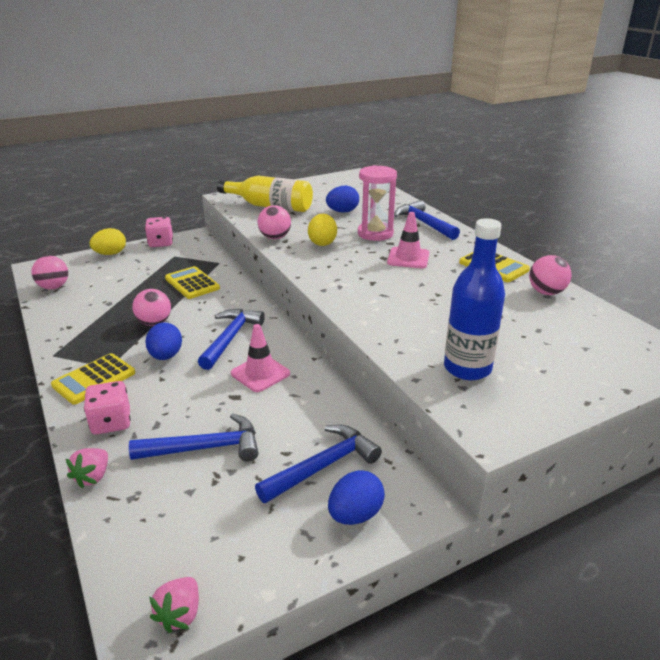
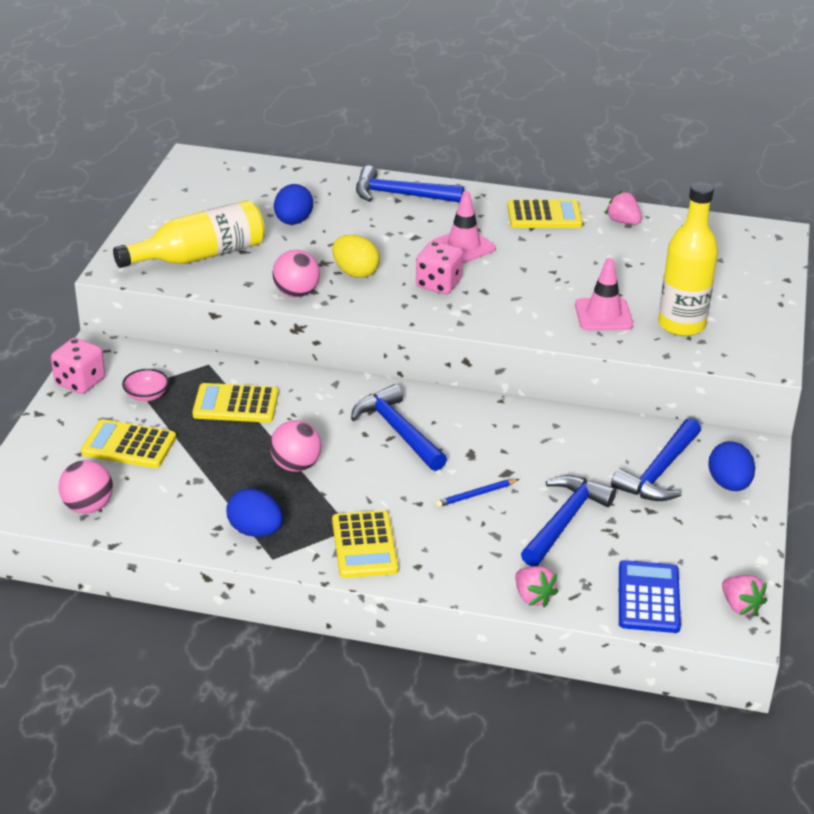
camera: 50 degrees left, 5 degrees up
(110, 254) = (51, 431): yellow egg -> none
(111, 422) = (459, 560): pink dice -> pink dice (438, 284)
(120, 274) = (129, 445): none -> yellow calculator
(143, 542) = (648, 598): none -> blue calculator
(166, 356) = (379, 484): blue egg -> blue egg (255, 531)
(170, 261) = (146, 395): none -> pink bowl
(194, 395) = (476, 494): none -> blue pencil
(260, 373) = (487, 442): pink traffic cone -> pink traffic cone (603, 315)
(323, 466) = (659, 472): blue hammer -> blue hammer turned 150 degrees counterclockwise
(375, 234) = (381, 233): pink hourglass -> none
(467, 368) = (681, 325): blue bottle -> yellow bottle
(546, 292) = (623, 221): pink ball -> pink strawberry

